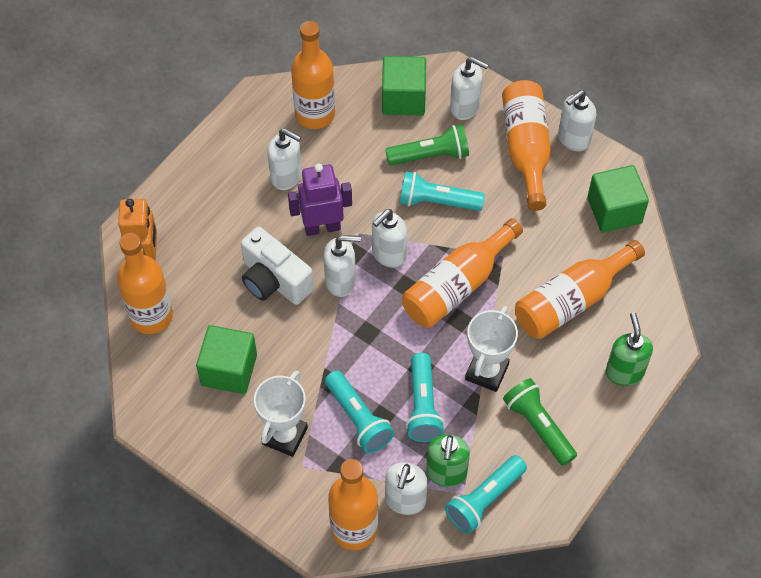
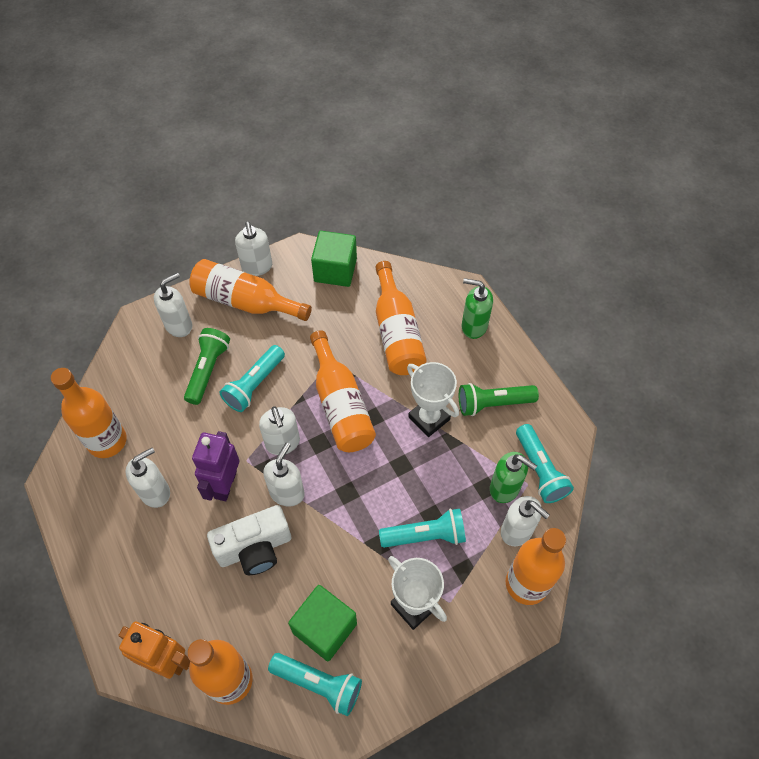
camera: 65 degrees left, 0 degrees up
(403, 98) = (139, 365): green cube -> none
(423, 406) = (437, 479): turquoise flashlight -> turquoise flashlight (319, 684)

